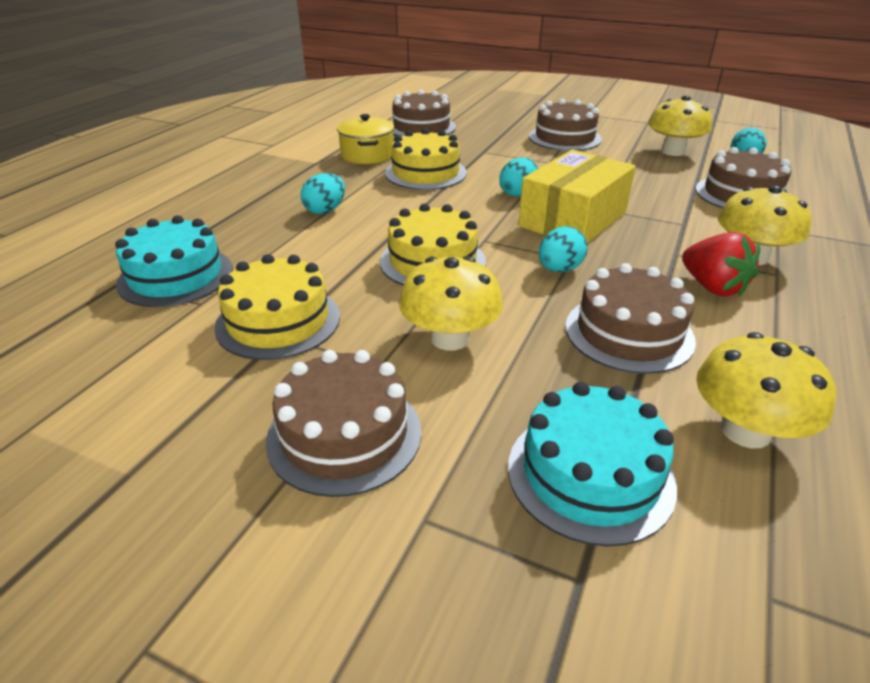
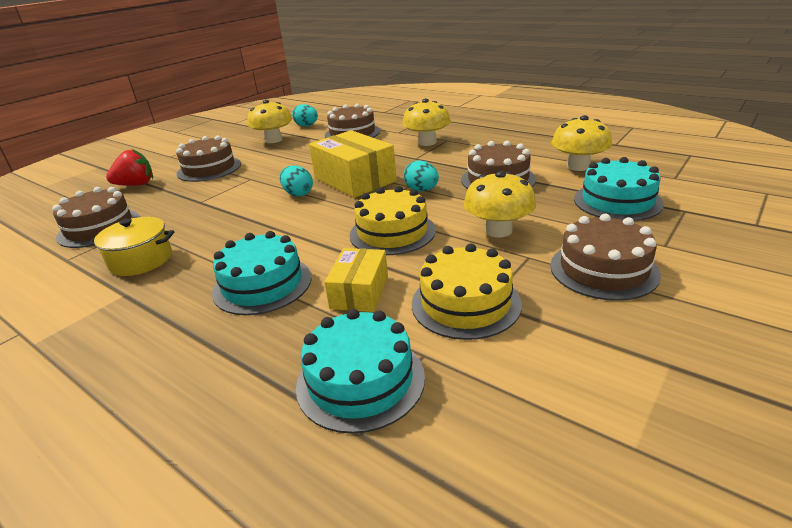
camera: 75 degrees left, 5 degrees down
(308, 258) = (359, 292): none -> yellow box
(325, 210) = (262, 284): turquoise egg -> turquoise cake
(425, 173) = (221, 229): yellow cake -> none
(712, 287) = (456, 155): red strawberry -> red strawberry (136, 185)

